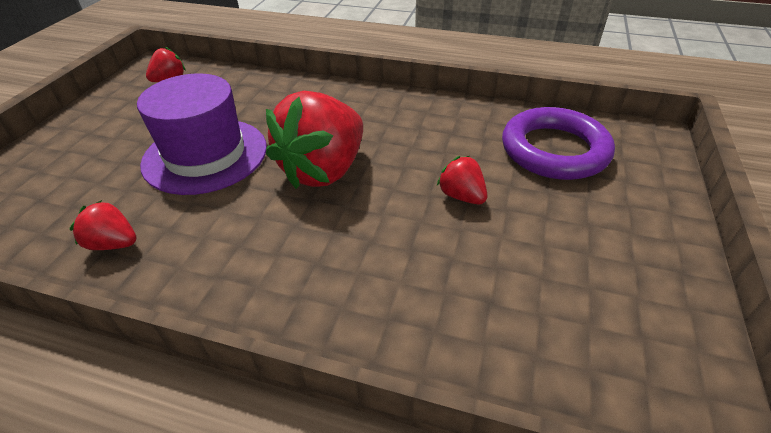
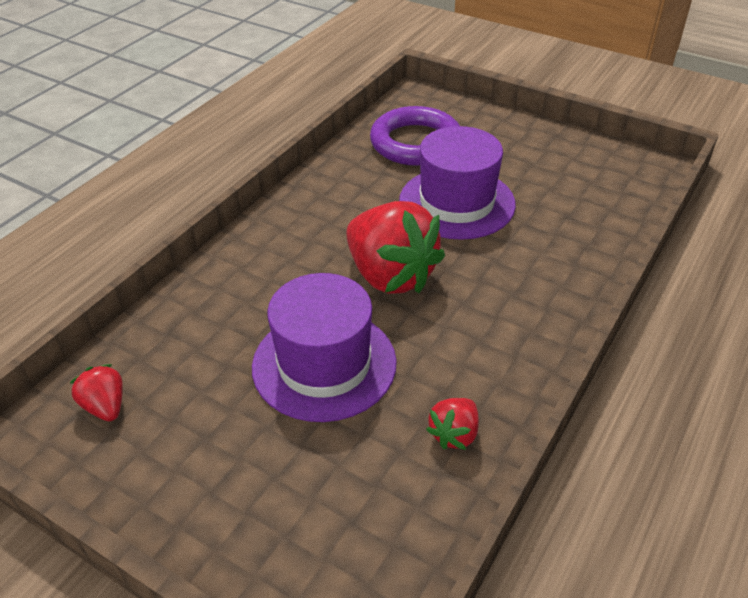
camera: 75 degrees left, 0 degrees up
(461, 196) = (456, 203): red strawberry -> purple hat

